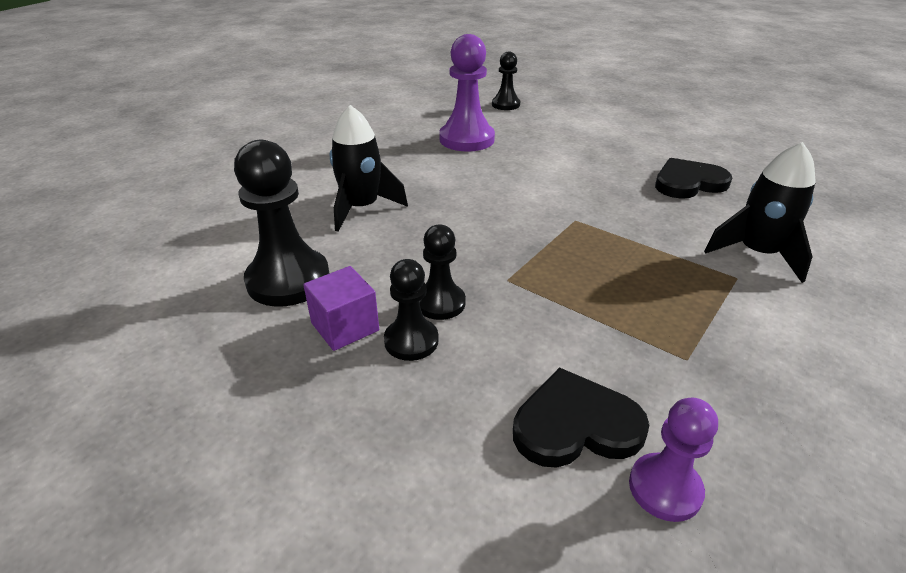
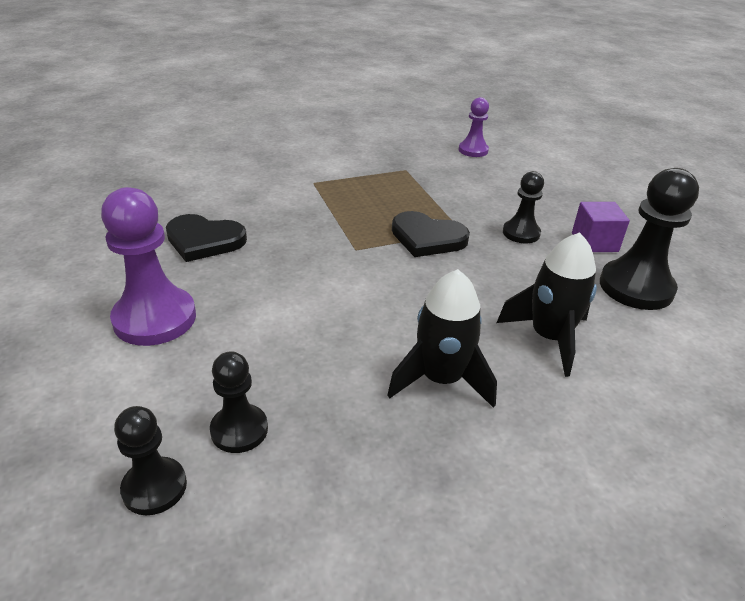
camera: 150 degrees left, 0 degrees up
(411, 341) = (552, 222): black pawn -> black pawn (239, 430)
(466, 139) = (332, 408): purple pawn -> purple pawn (155, 318)
(575, 424) = (489, 171): black heart -> black heart (427, 238)
(757, 253) = (274, 186): black rocket -> black rocket (440, 379)

